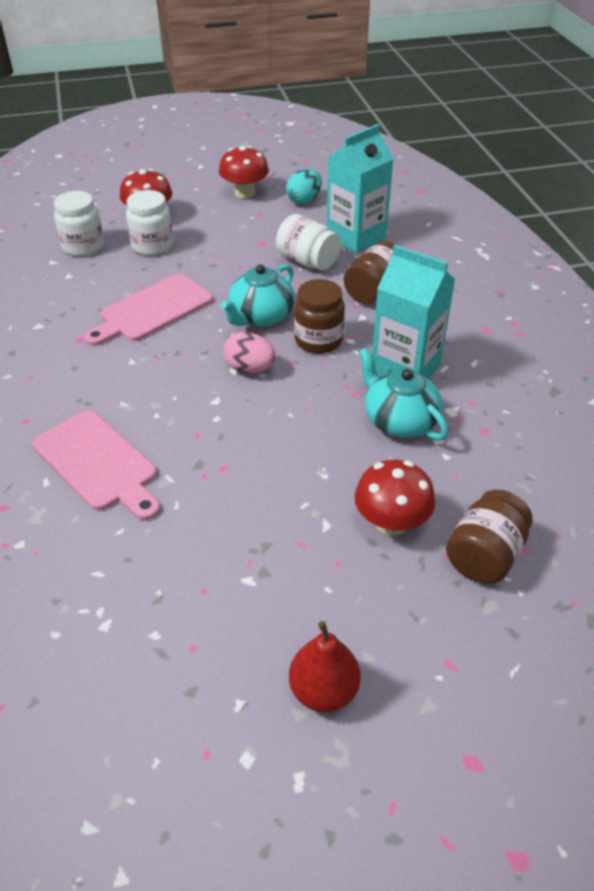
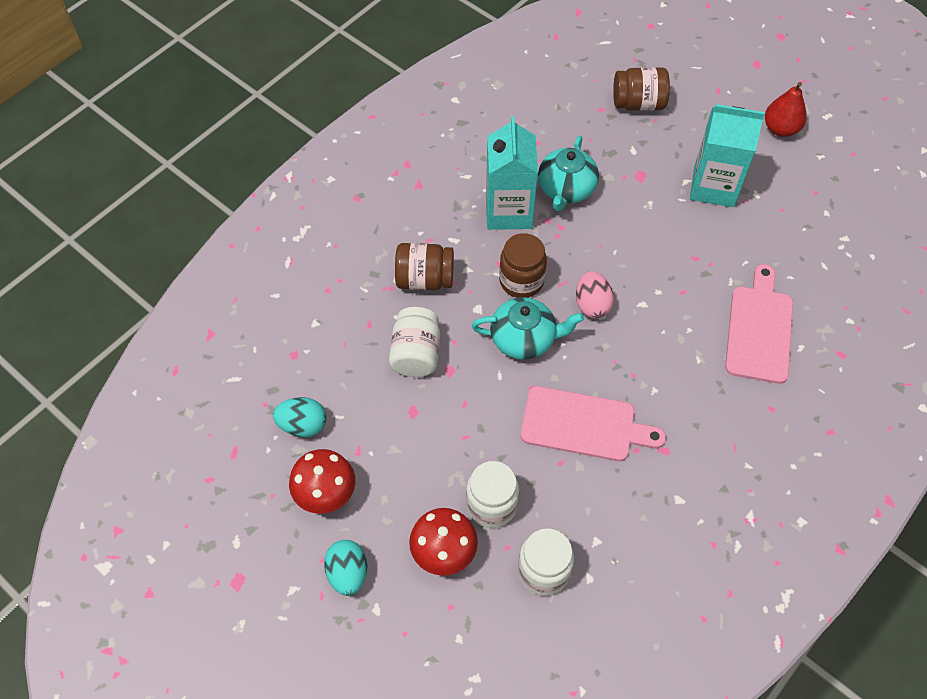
camera: 125 degrees left, 15 degrees up
(184, 184) = (348, 573): none -> turquoise egg
(356, 237) = (345, 339): turquoise carton -> turquoise carton (714, 186)
(391, 523) = (655, 152): red mushroom -> none

